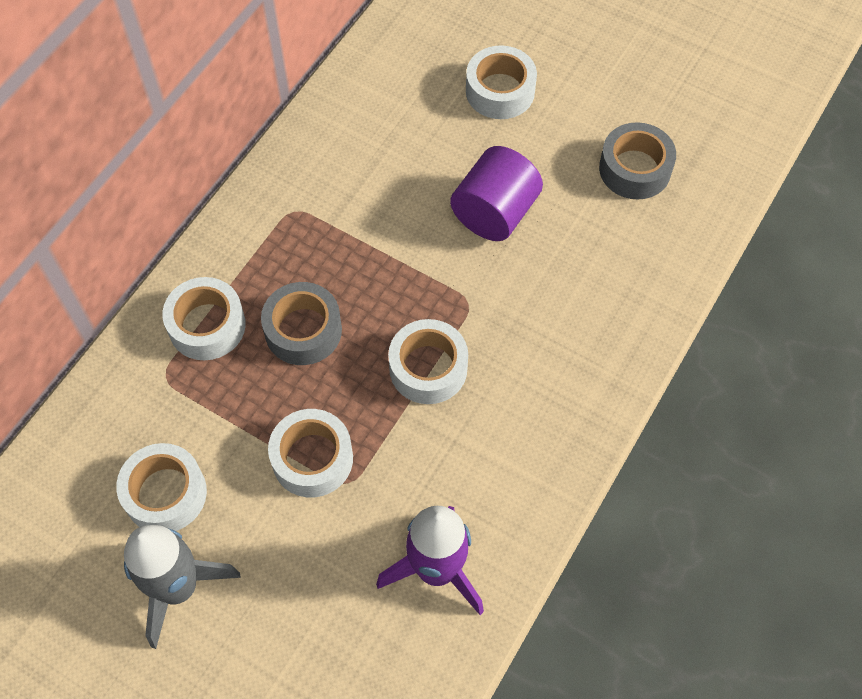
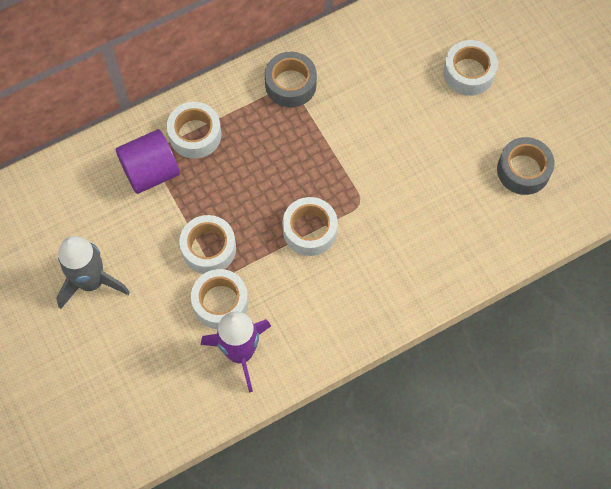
camera: 30 degrees right, 5 degrees up
(165, 493) = (114, 223): white tape -> white tape (220, 302)
(303, 330) = (249, 167): grey tape -> grey tape (290, 84)
(494, 212) = (413, 153): purple cylinder -> purple cylinder (151, 172)

